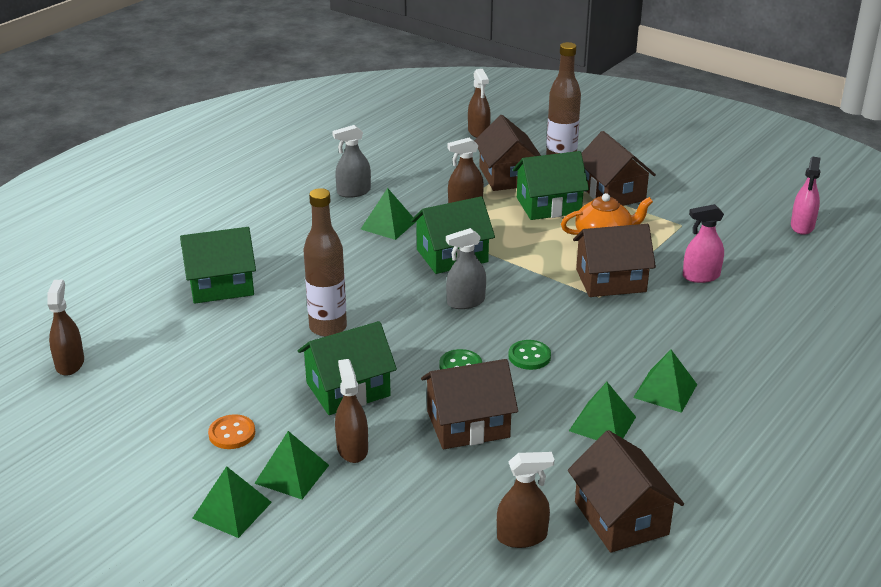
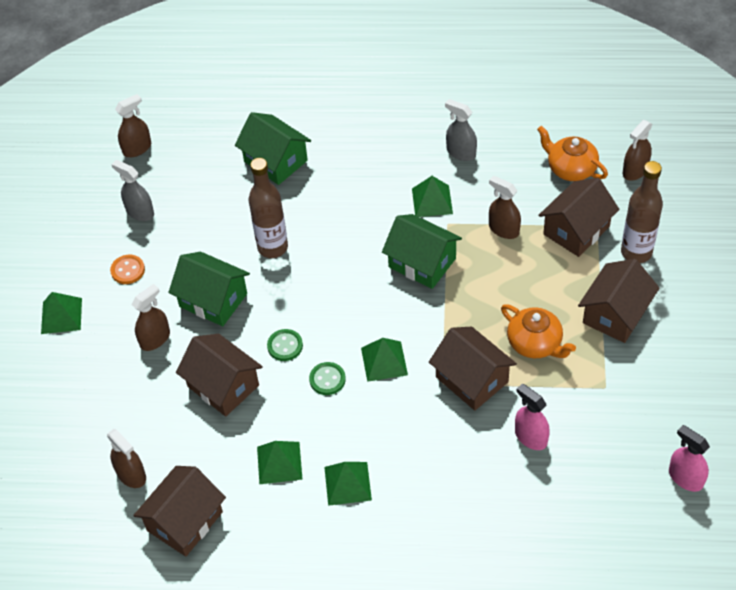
camera: 60 degrees right, 20 degrees up
(292, 474) = (111, 323): green pyramid -> green pyramid (384, 361)
(440, 154) = (570, 168): none -> orange teapot
(466, 302) = (366, 305): grey spray bottle -> grey spray bottle (140, 212)
(548, 205) = (553, 282): green house -> none
(802, 226) = (685, 478): pink spray bottle -> pink spray bottle turned 60 degrees clockwise

